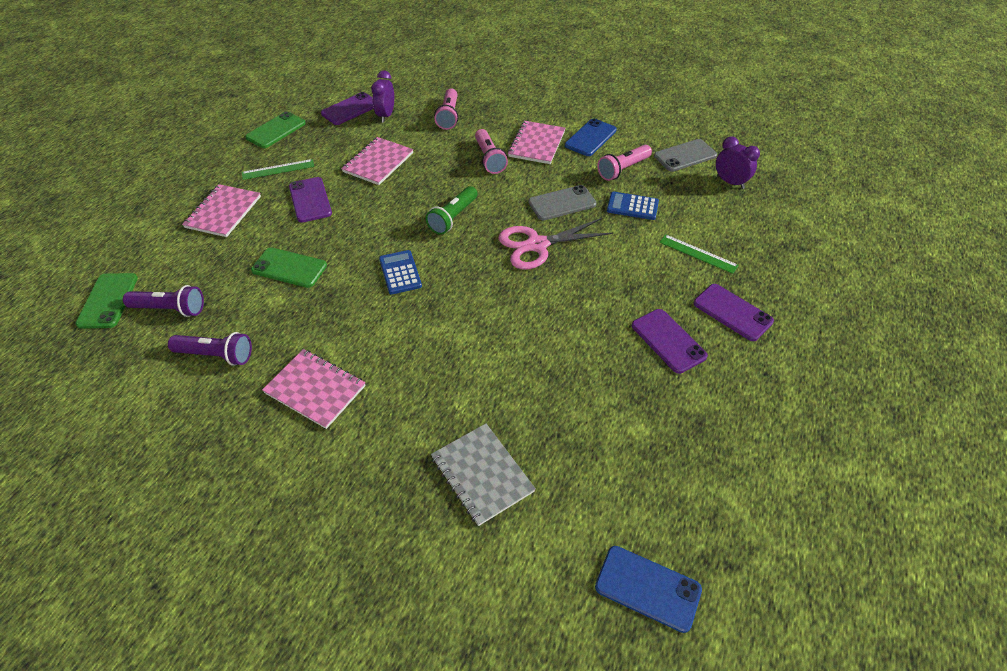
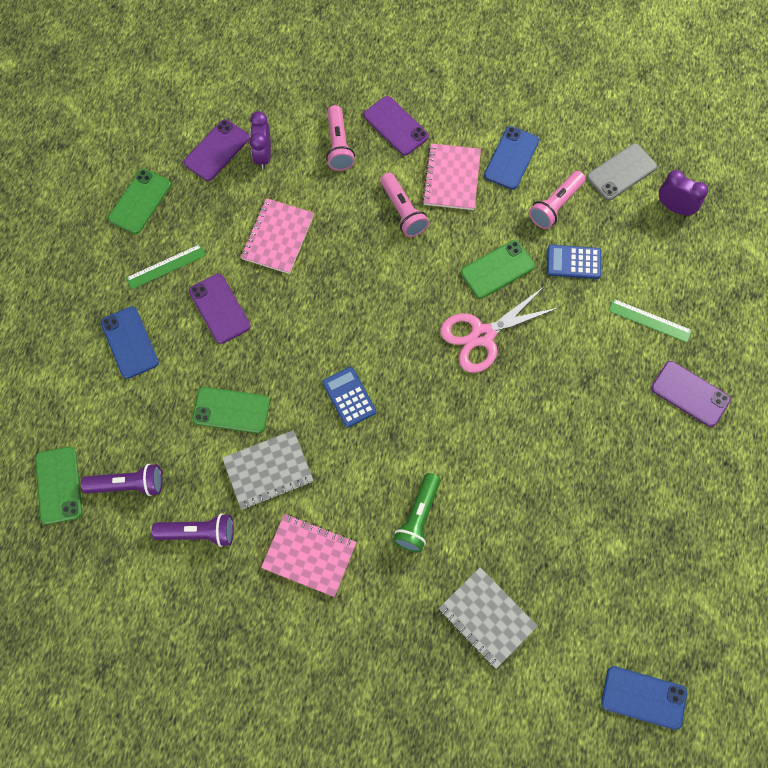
camera: 10 degrees left, 20 degrees up
(223, 212) = (129, 342): pink notebook -> blue phone
(303, 316) = (268, 470): none -> grey notebook
(453, 218) = (384, 310): green flashlight -> green flashlight (418, 517)
(562, 203) = (497, 269): grey phone -> green phone
(668, 341) = (632, 440): purple phone -> purple phone (396, 126)

